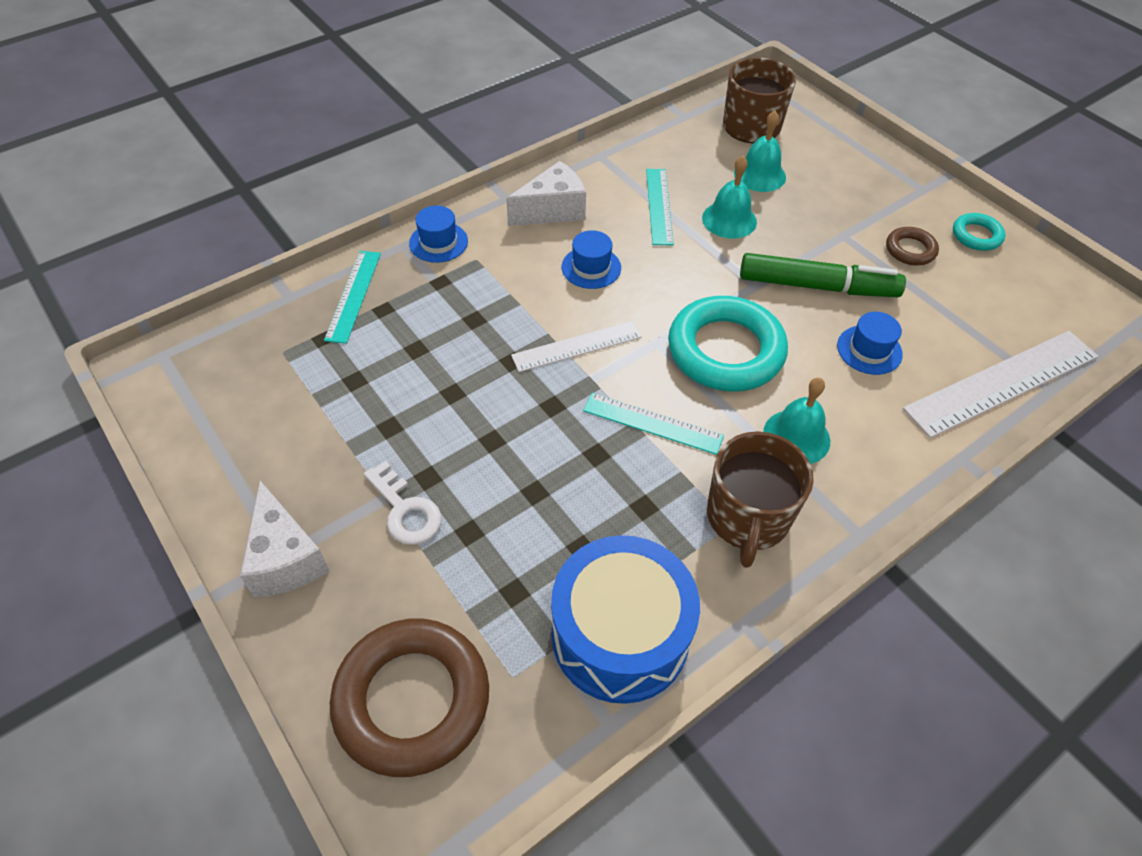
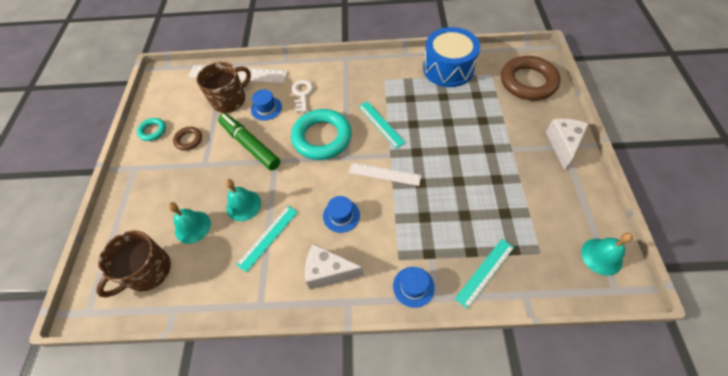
camera: 140 degrees left, 5 degrees up
(405, 510) = (505, 139): white key -> white key (302, 94)
(747, 517) = (376, 78): brown mug -> brown mug (229, 99)
(796, 437) = (332, 93): turquoise bell -> turquoise bell (601, 256)

